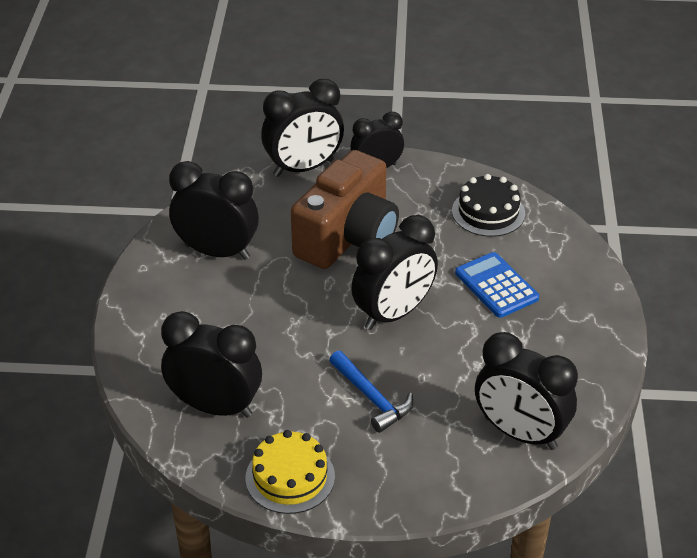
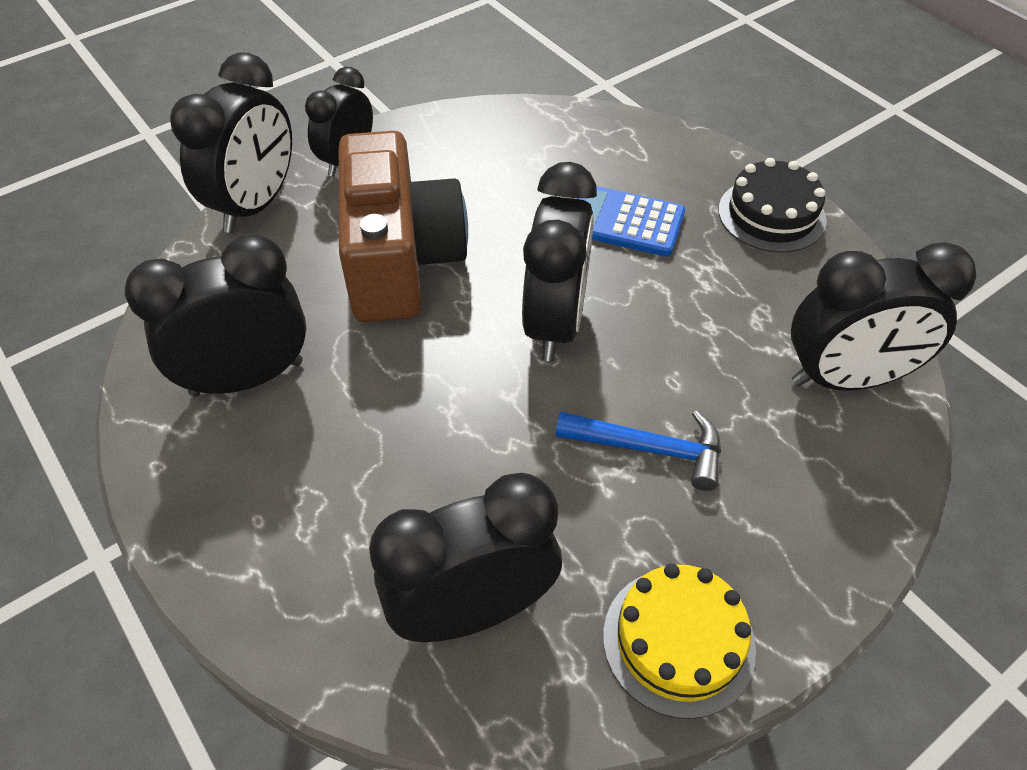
camera: 40 degrees left, 10 degrees up
(488, 212) = (524, 145): black cake -> black cake (771, 215)

